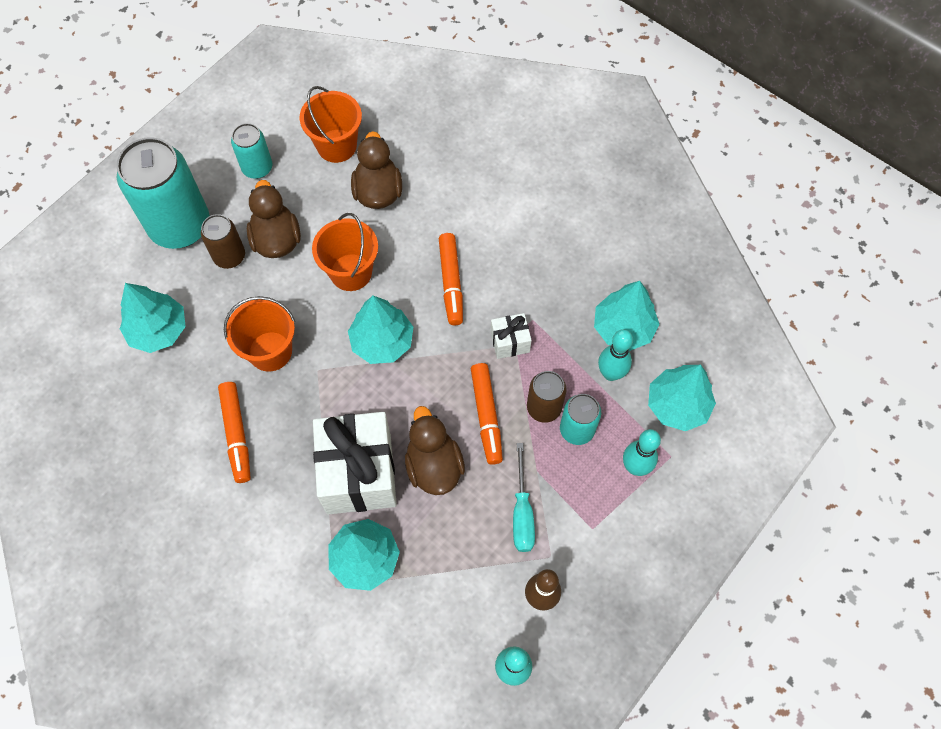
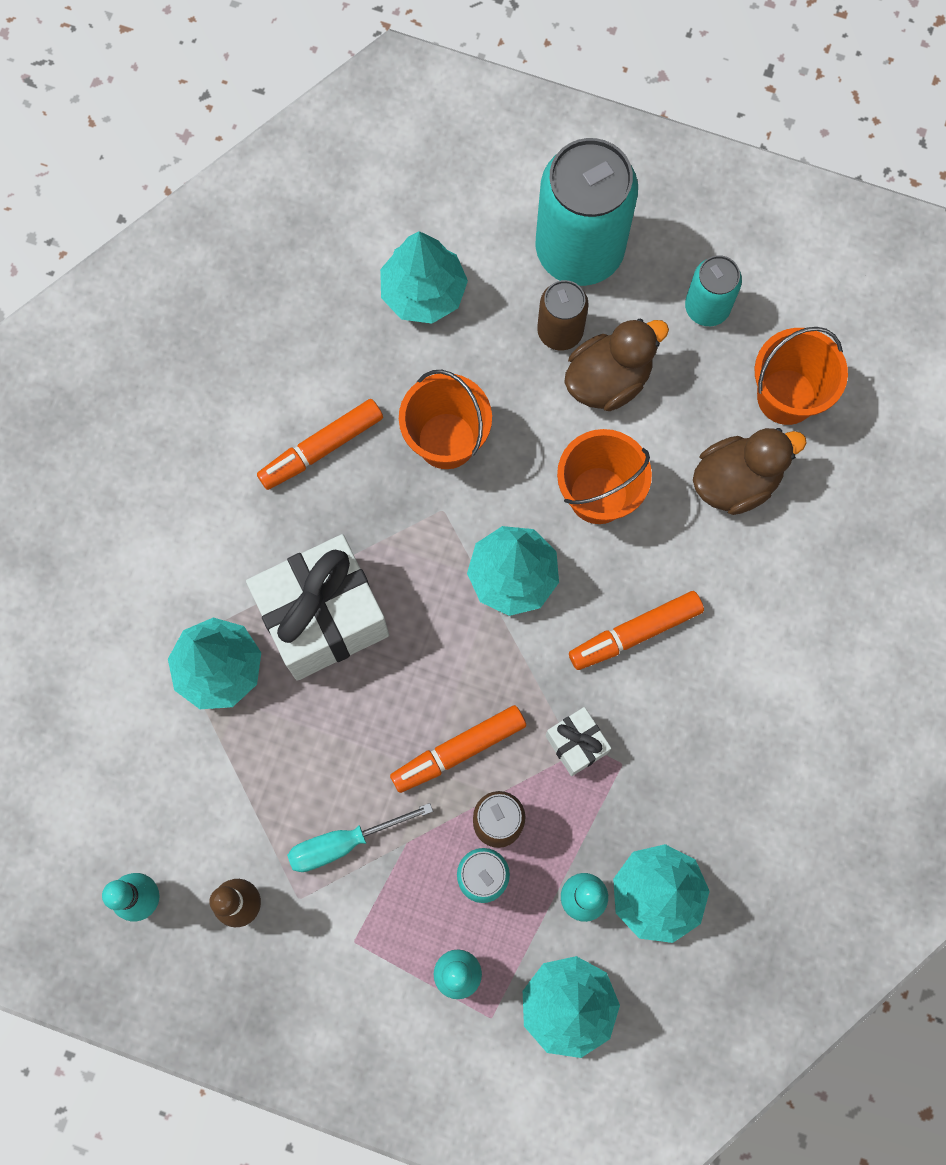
camera: 70 degrees right, 10 degrees up
(434, 466) = (366, 707): brown duck -> none

